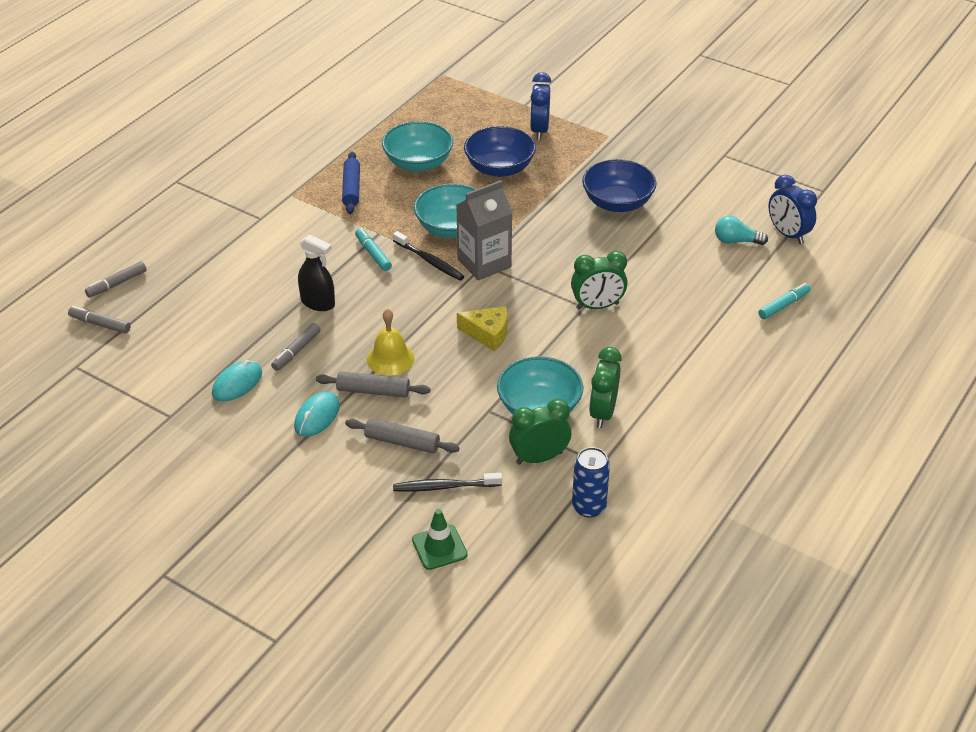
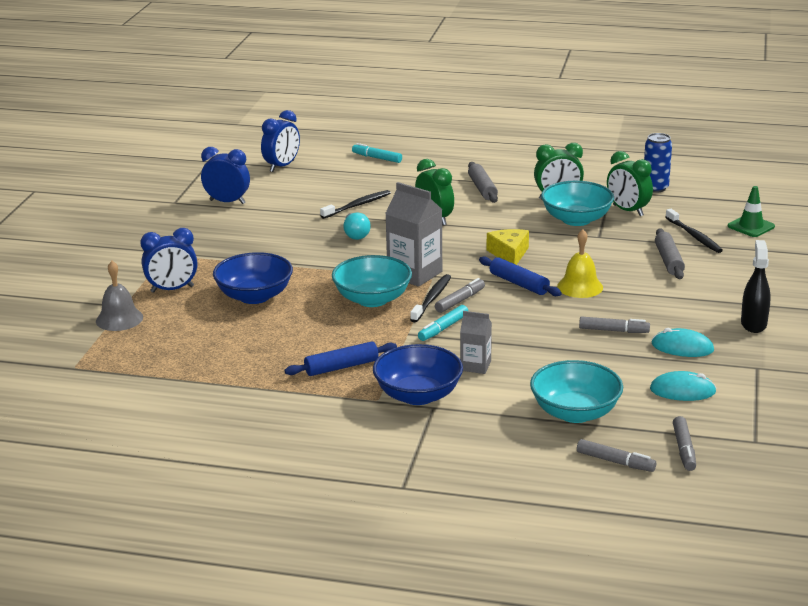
camera: 110 degrees left, 15 degrees down
(301, 255) = (475, 366): none -> grey carton
(317, 416) = (680, 301): turquoise mouse -> turquoise mouse (682, 390)
(318, 303) = (539, 337): black spray bottle -> black spray bottle (753, 324)
(373, 391) = (626, 285): grey rolling pin -> grey rolling pin (482, 188)
(414, 276) = (460, 301): none -> grey marker
(418, 163) = (270, 340): turquoise bowl -> turquoise bowl (575, 412)
(422, 321) = (519, 284): none -> blue rolling pin
(504, 100) = (119, 319): none -> grey bell
(617, 203) = (279, 234): blue bowl -> blue bowl (418, 395)
(658, 263) = (357, 205): none -> black toothbrush
(709, 185) = (227, 202): none -> blue clock
(736, 241) = (305, 182): turquoise light bulb -> turquoise light bulb (355, 234)

